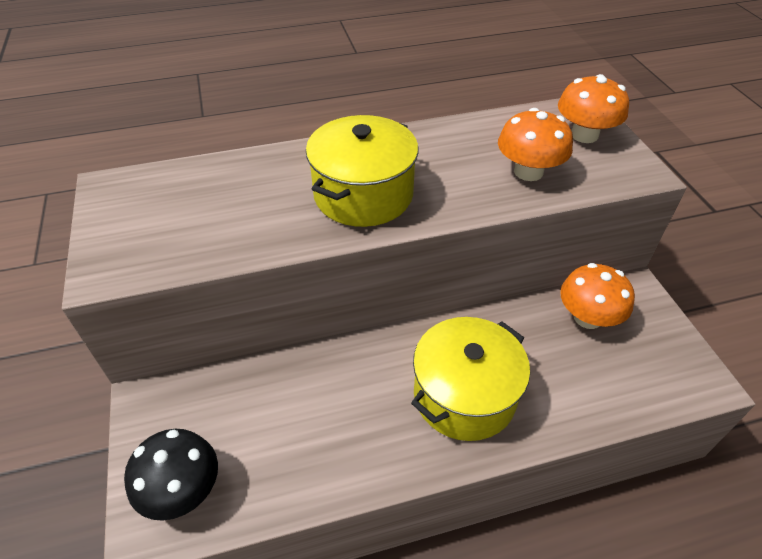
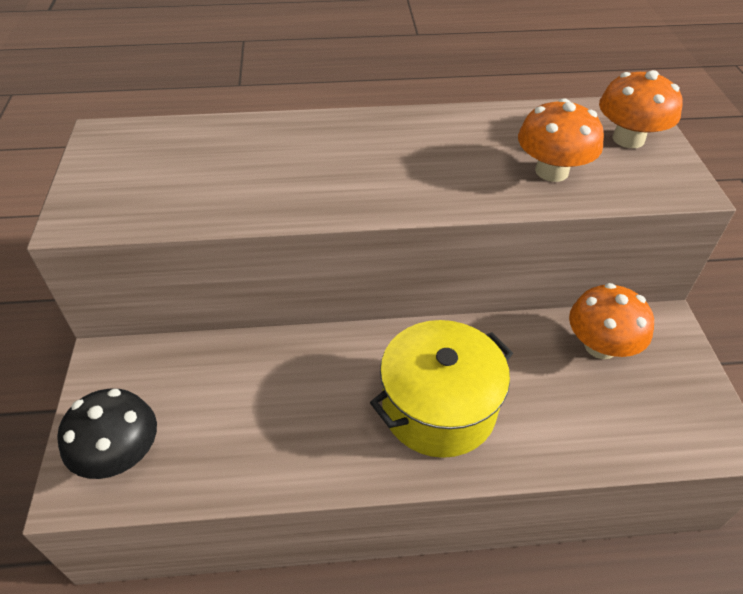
camera: 10 degrees right, 0 degrees up
(363, 194) = (361, 174): yellow pot -> none

